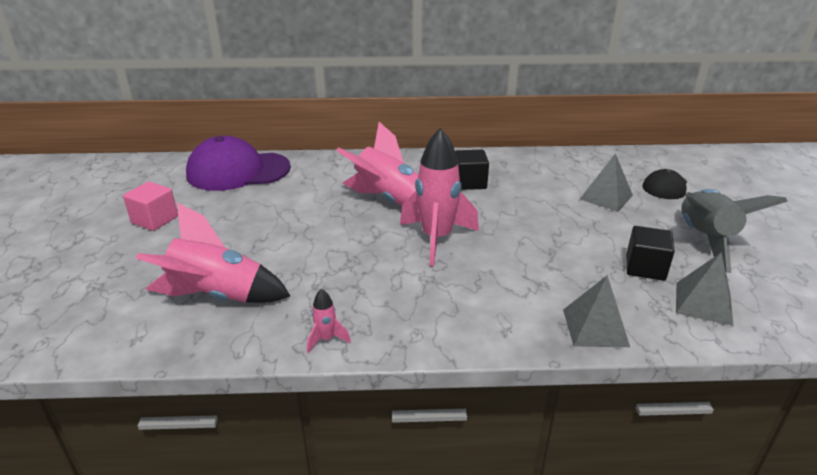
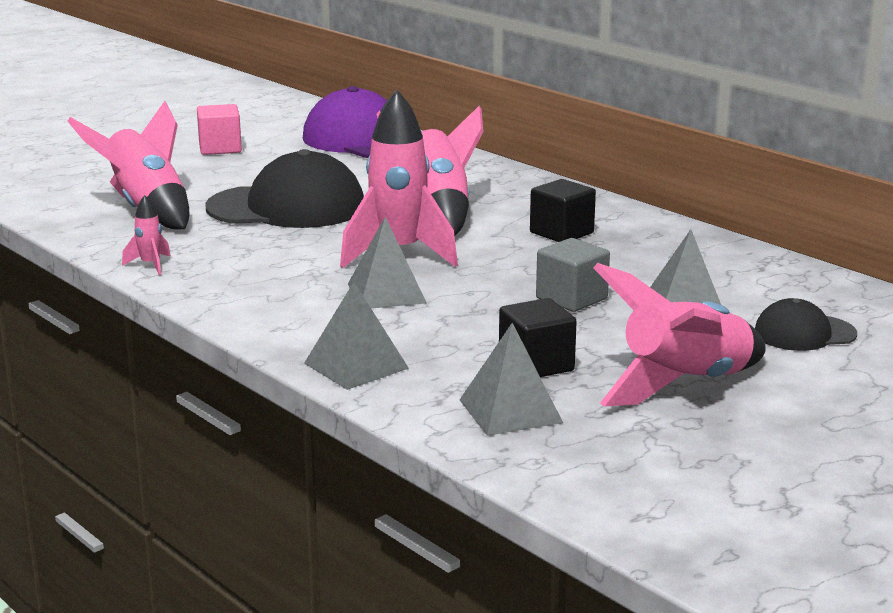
camera: 50 degrees right, 10 degrees down
(303, 242) = (287, 207): none -> black cap
(492, 268) = (386, 293): none -> grey pyramid
(563, 219) = (571, 298): none -> grey cube
(705, 240) = (684, 385): grey rocket -> pink rocket

